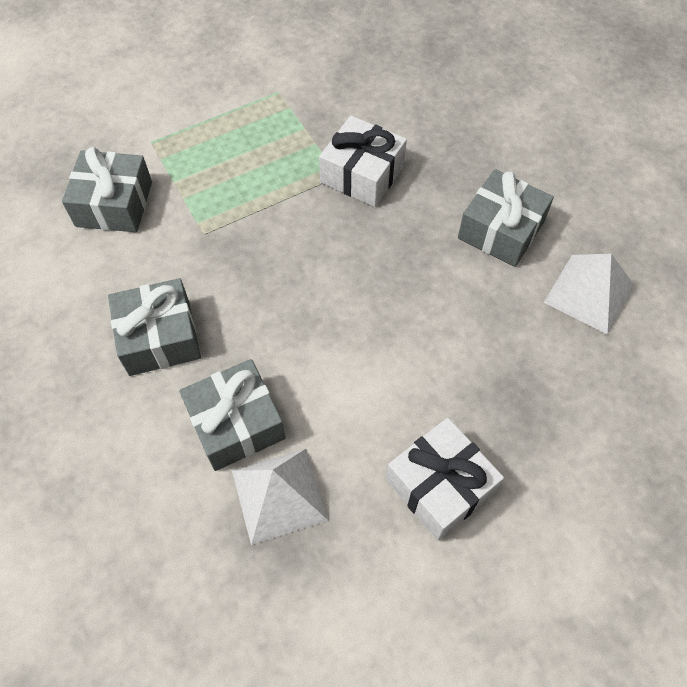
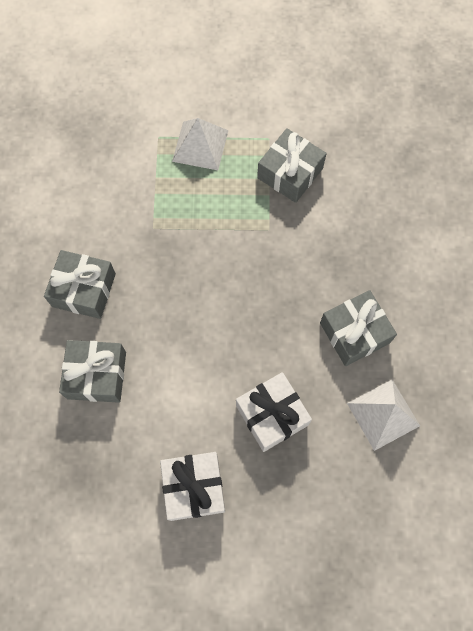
camera: 30 degrees right, 10 degrees up
(114, 204) = (108, 175): grey gift -> grey gift (290, 173)
(279, 495) = (95, 436): white pyramid -> white pyramid (200, 145)
(362, 174) = (286, 237): white gift -> white gift (272, 415)

